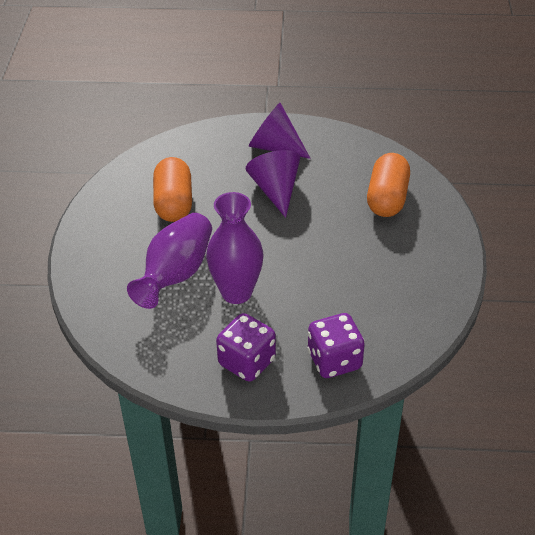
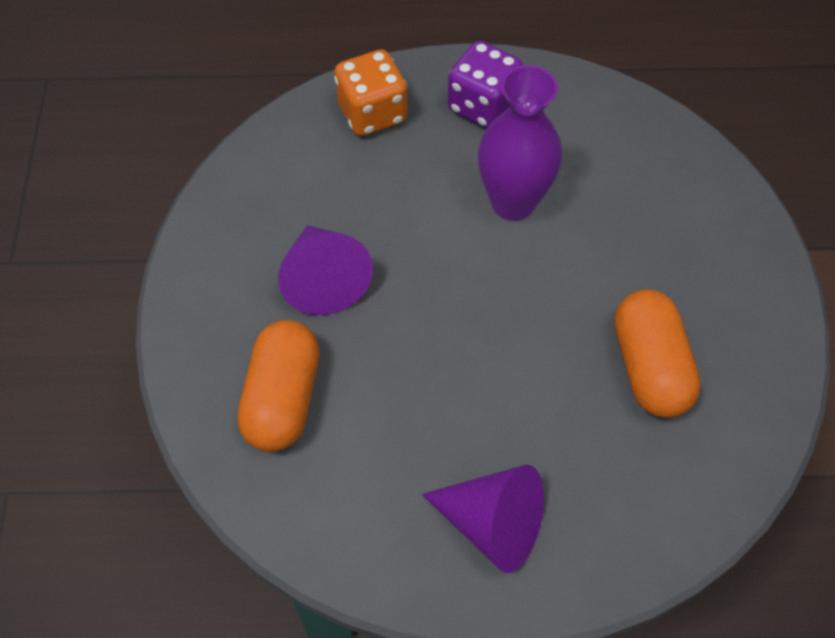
camera: 175 degrees right, 15 degrees up
(176, 274) = (607, 228): purple vase -> none
(275, 190) = (479, 407): purple cone -> purple cone (324, 279)
(334, 360) = (372, 113): purple dice -> orange dice

